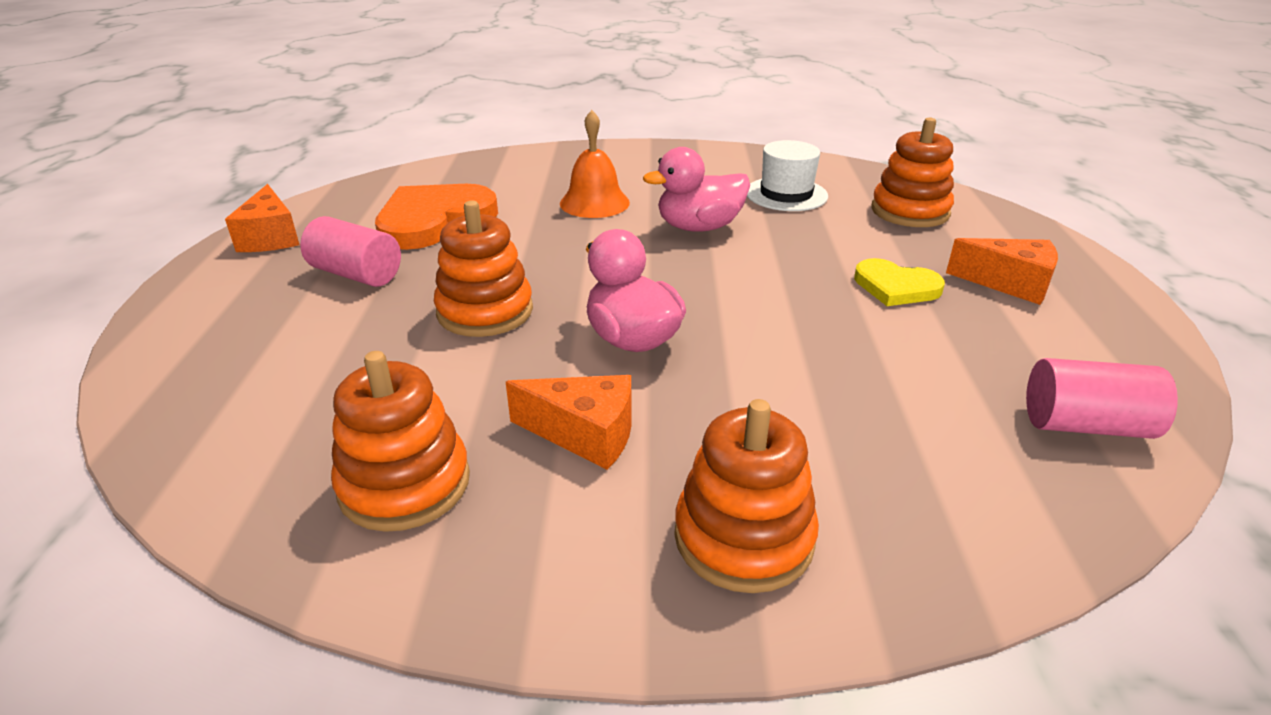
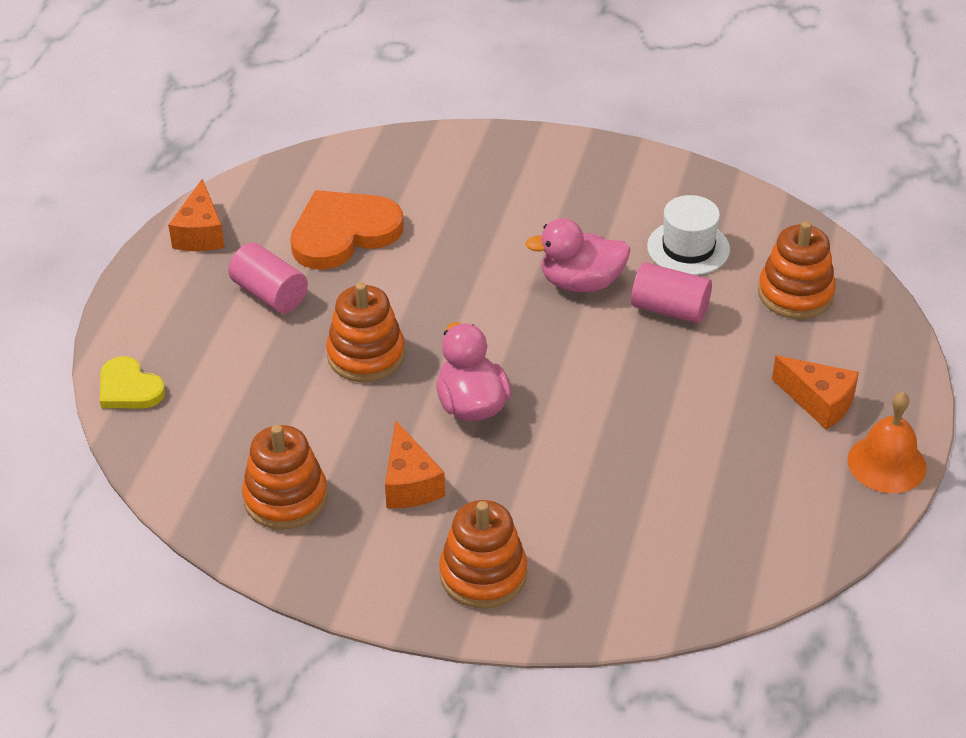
camera: 15 degrees right, 10 degrees up
(585, 434) = (410, 483): orange cheese -> orange cheese turned 45 degrees clockwise
(594, 203) = (496, 231): orange bell -> orange bell (886, 463)
(896, 287) = (716, 388): yellow heart -> yellow heart (129, 388)
(1085, 425) = (765, 543): pink cylinder -> pink cylinder (670, 309)

